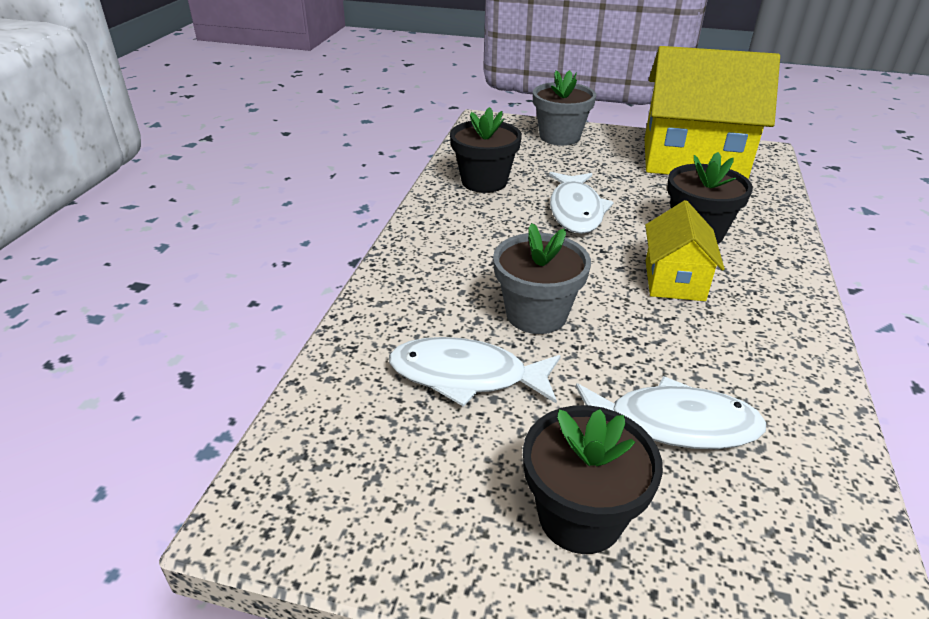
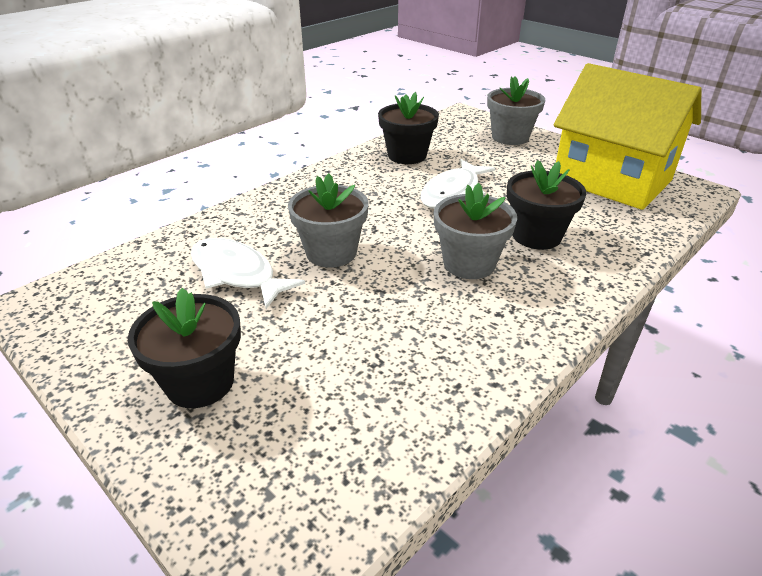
camera: 30 degrees right, 0 degrees up
(673, 424) = (336, 356): white fish -> none
(674, 280) = (469, 263): yellow house -> grey flower pot

